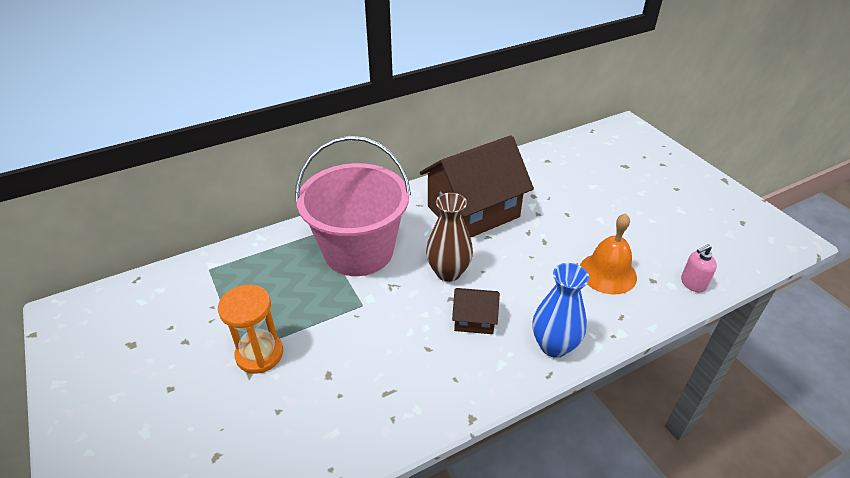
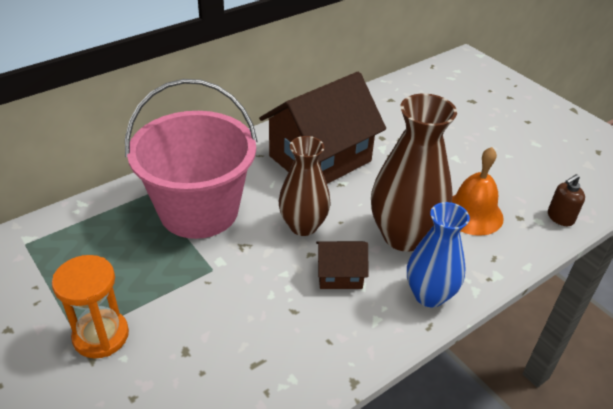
camera: 10 degrees left, 0 degrees up
(539, 289) = (404, 236): none -> brown vase
(693, 283) = (560, 218): pink soap dispenser -> brown soap dispenser

